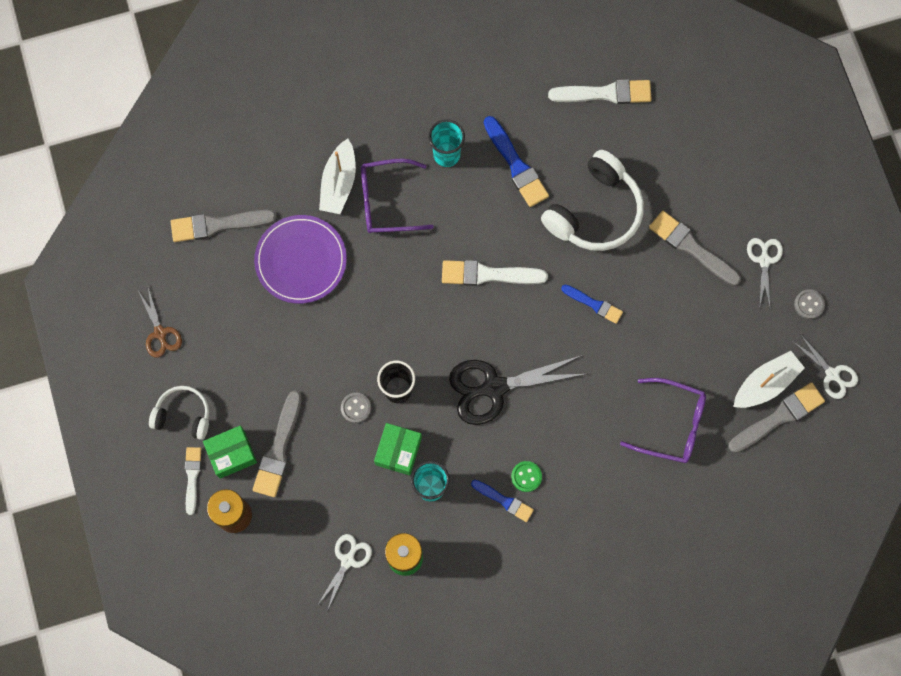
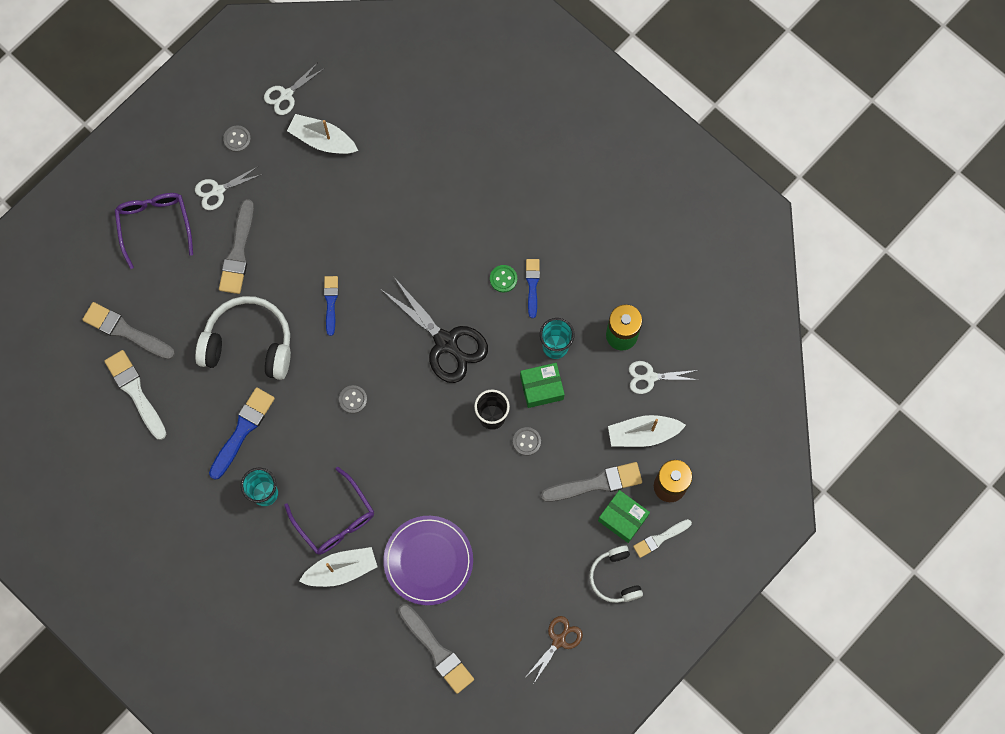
camera: 120 degrees left, 0 degrees up
(298, 520) = (643, 434): none -> white boat
(488, 274) = (353, 399): white brush -> grey button
(671, 424) = (397, 193): purple glasses -> purple glasses (154, 225)
(779, 417) = (344, 117): grey brush -> grey brush (125, 331)
(832, 374) = (286, 95): white scissors -> white scissors turned 150 degrees counterclockwise

